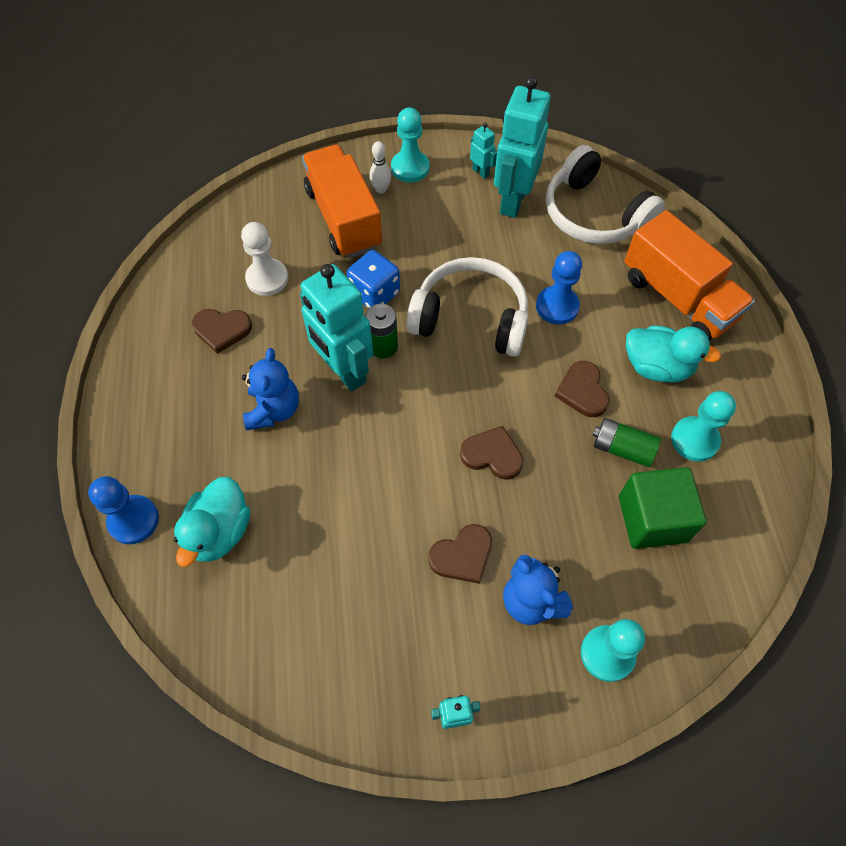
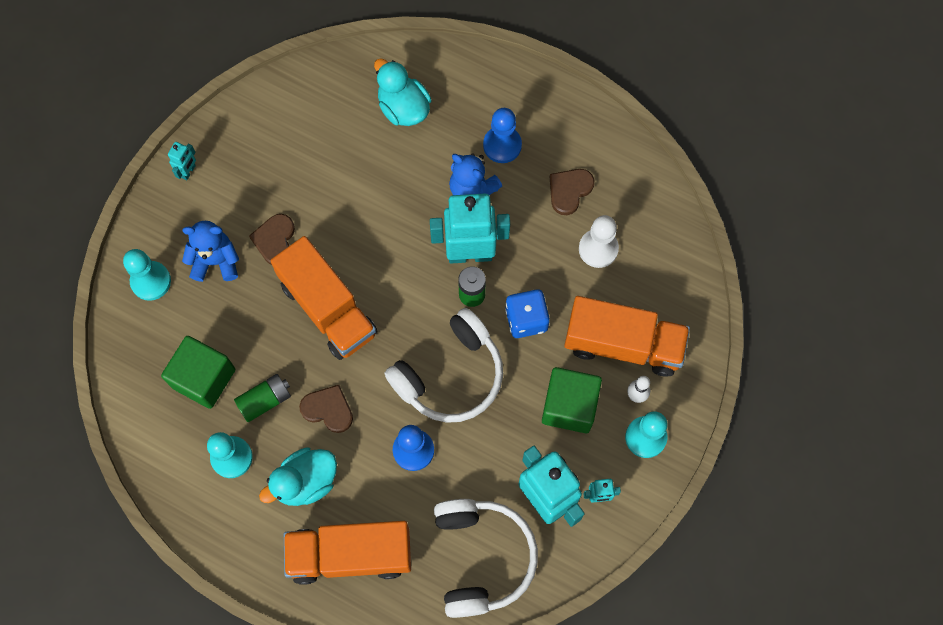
camera: 125 degrees right, 10 degrees up
(133, 520) = (450, 63): blue pawn -> blue pawn (502, 145)
(426, 225) = (569, 406): none -> green cube
(492, 455) = (328, 309): brown heart -> orange truck
(593, 214) = (482, 557): white headphones -> white headphones turned 90 degrees clockwise

